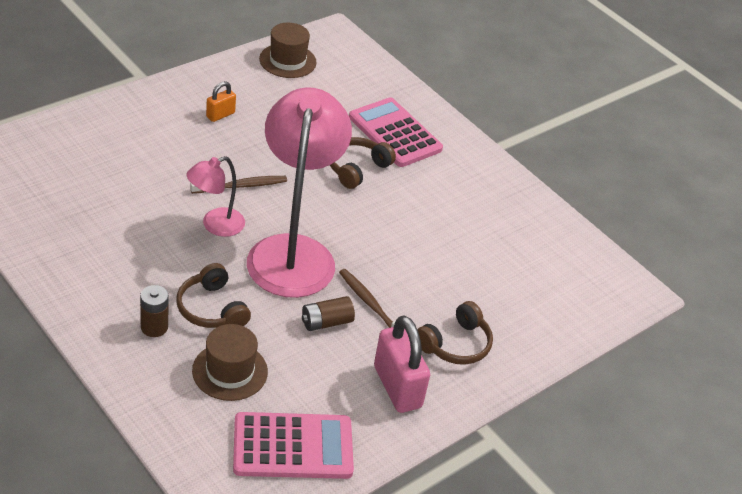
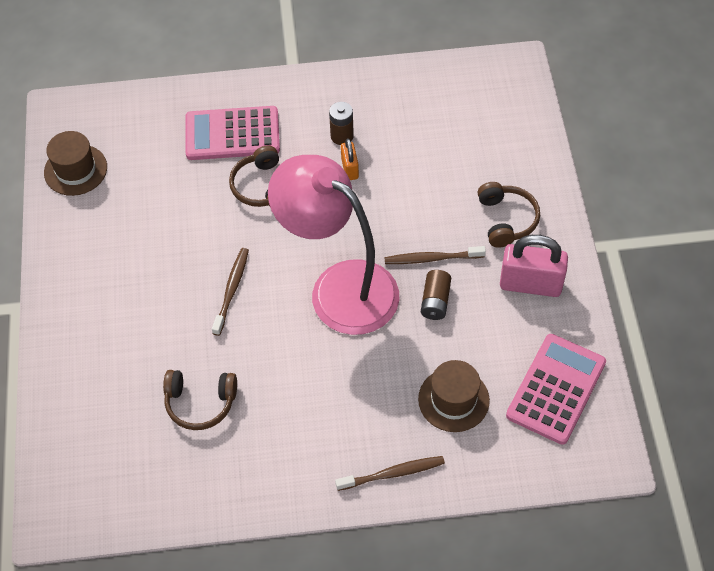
camera: 50 degrees left, 15 degrees up
(125, 353) = (393, 473): none -> brown toothbrush
(154, 327) = (373, 437): brown battery -> brown battery (342, 136)
(211, 309) = (374, 382): brown headphones -> brown headphones (200, 403)
(215, 225) = (272, 334): pink lamp -> none
(220, 115) = (121, 263): orange padlock -> orange padlock (350, 168)

